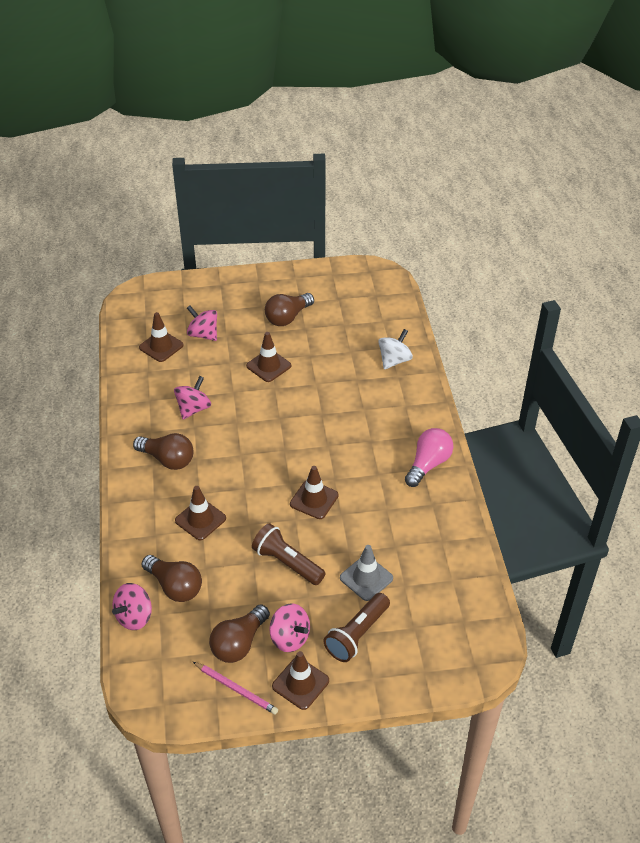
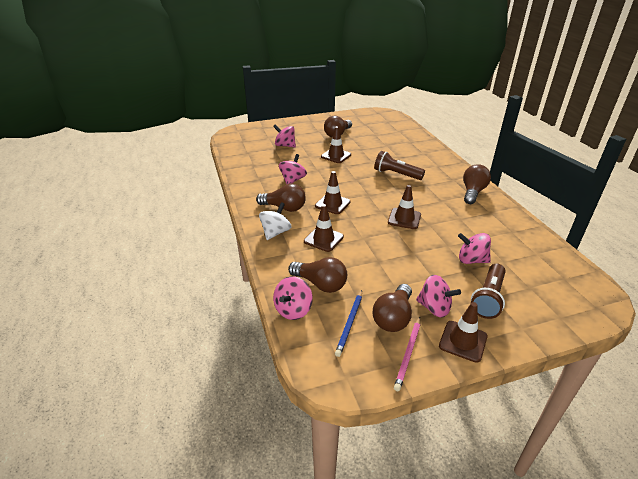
camera: 10 degrees left, 10 degrees down
(161, 346) = (258, 153): brown traffic cone -> brown traffic cone (332, 204)
(189, 643) = (350, 323): none -> blue pencil
(236, 689) = (408, 354): pink pencil -> pink pencil turned 90 degrees clockwise
(287, 563) = (404, 258): brown flashlight -> brown flashlight (396, 174)
(366, 578) = (471, 260): grey traffic cone -> pink spinning top
(394, 360) = (417, 147): white spinning top -> white spinning top (275, 232)
(428, 464) = (472, 192): pink light bulb -> brown light bulb

